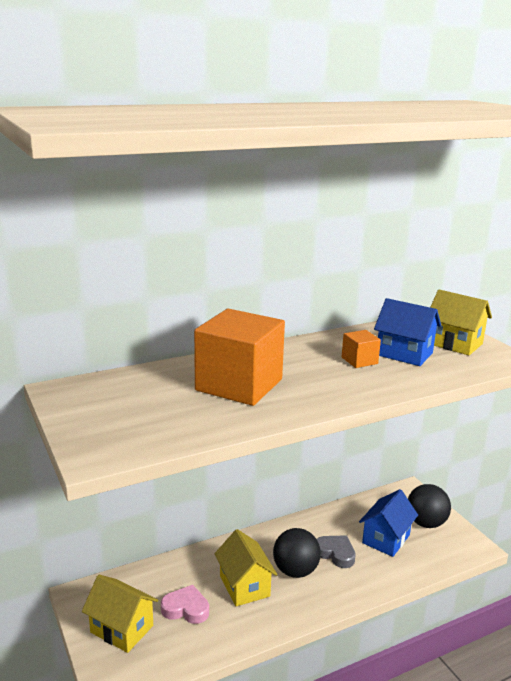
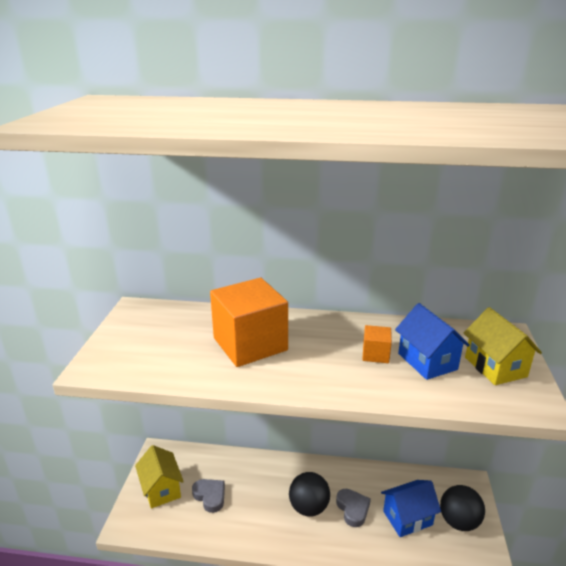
camera: 35 degrees right, 5 degrees up
(186, 609) = (210, 496): pink heart -> grey heart
(244, 586) = (262, 500): yellow house -> none

